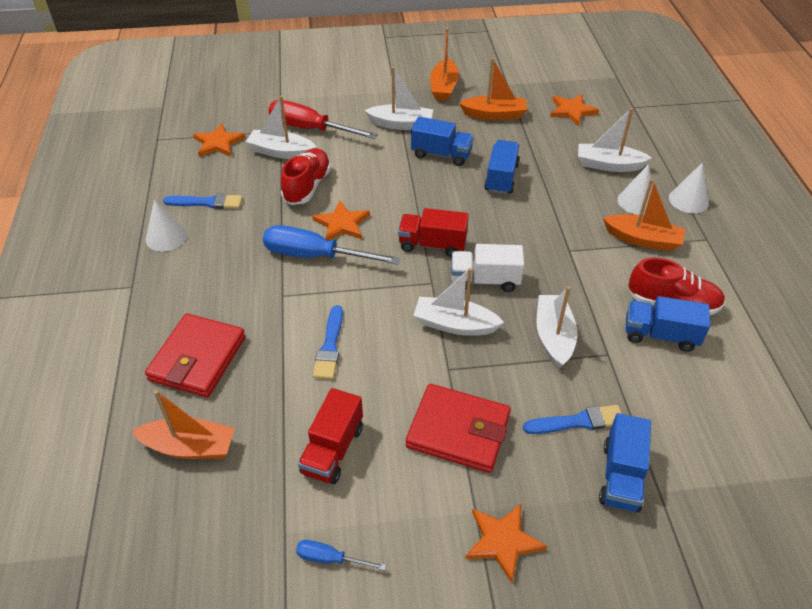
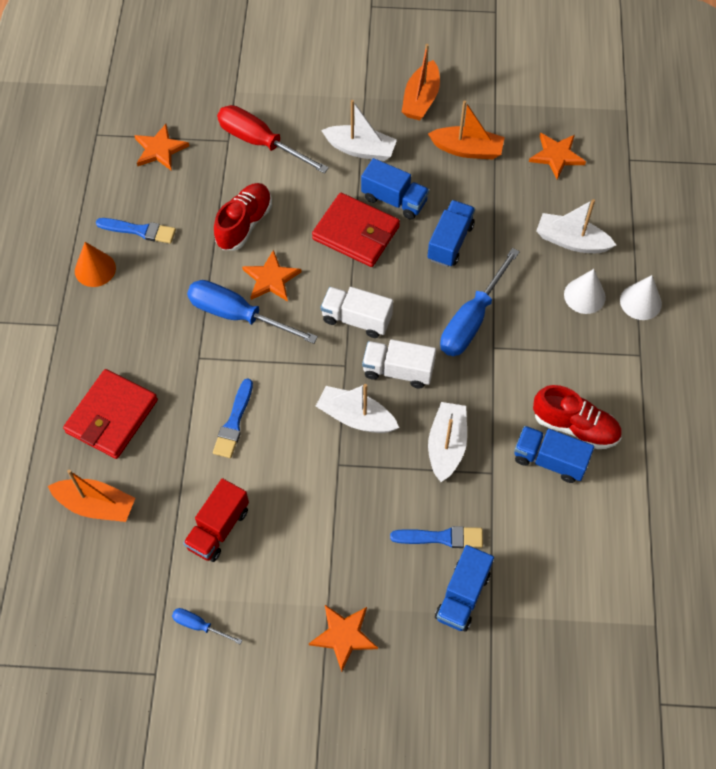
camera: 10 degrees right, 15 degrees up
(166, 237) = (95, 269): white cone -> orange cone
(281, 152) = (224, 172): white boat -> none
(432, 245) = (356, 319): red truck -> white truck
(458, 431) = (332, 529): red wallet -> red wallet (356, 233)
(541, 232) = (472, 320): none -> blue screwdriver
(643, 239) = (573, 345): orange boat -> none

